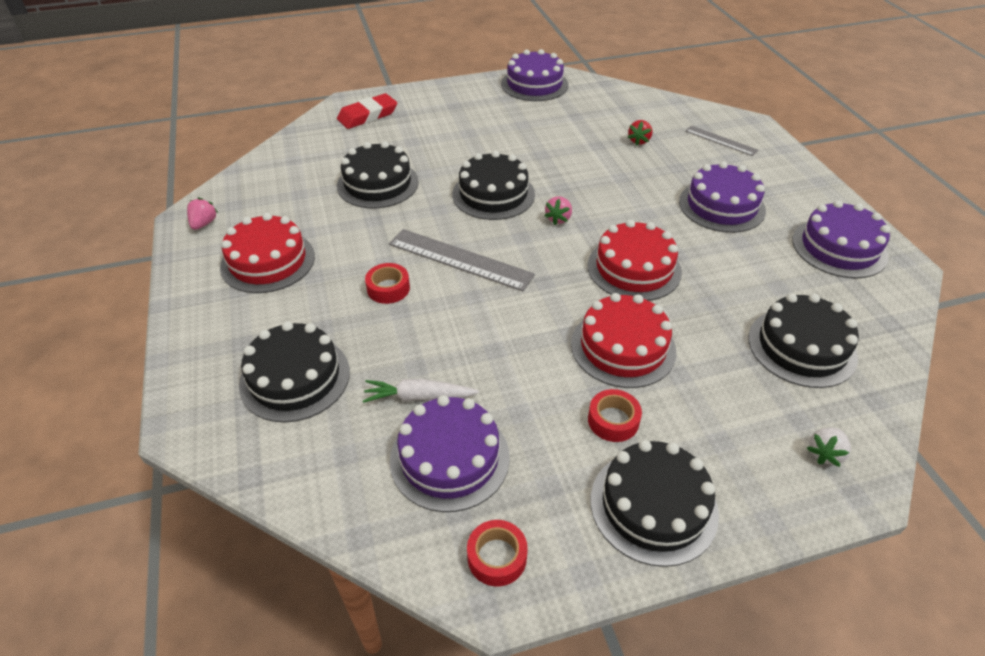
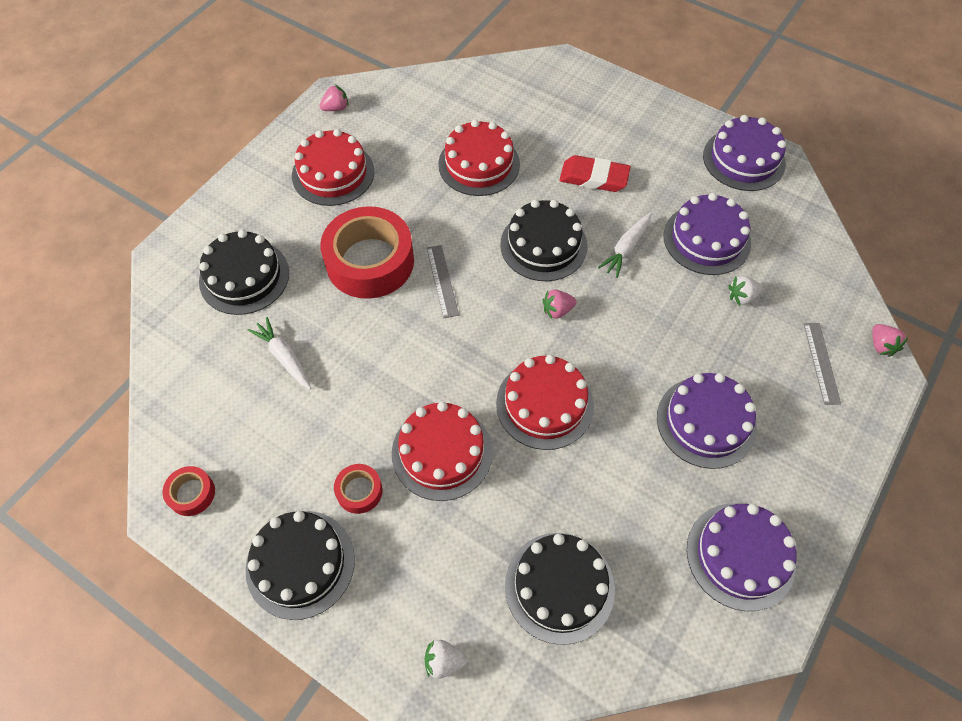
camera: 50 degrees right, 15 degrees up
(367, 115) = (559, 88): red eraser -> red eraser (594, 177)
(378, 184) = (479, 164): black cake -> red cake
(388, 288) = (370, 261): red tape -> red tape, size x2.25
(449, 458) = (247, 412): purple cake -> purple cake (706, 239)
(460, 259) = (442, 281): grey ruler -> grey ruler, size x0.59
(544, 162) = (626, 249): none -> white carrot
(639, 141) = (741, 297): red strawberry -> white strawberry
(730, 115) = (881, 346): none -> pink strawberry

